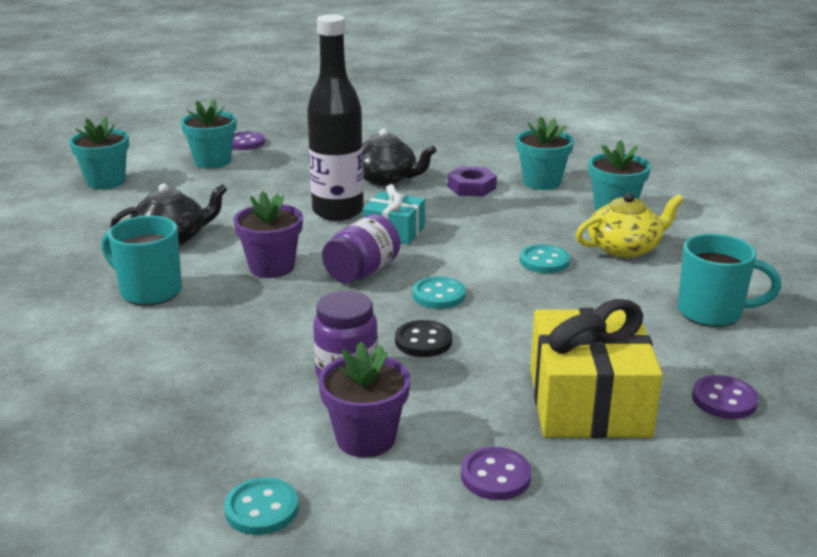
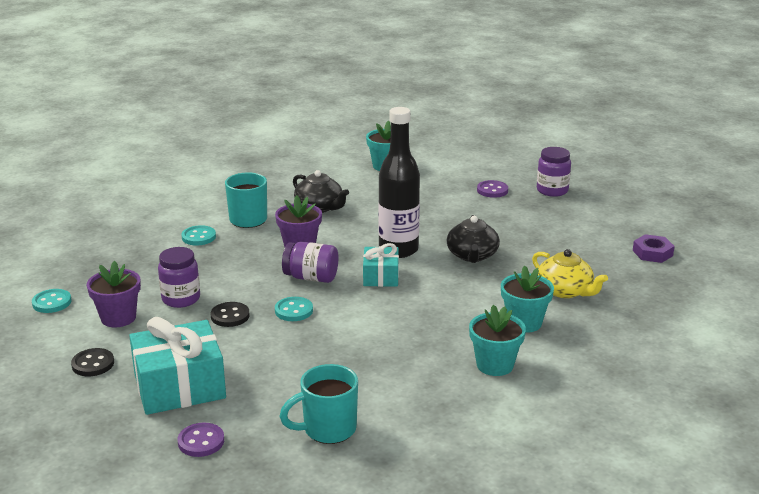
camera: 70 degrees right, 0 degrees up
(212, 161) = (447, 188): turquoise flower pot -> none
(279, 119) = (552, 190): none -> purple jar
(471, 187) = (486, 293): purple nut -> purple nut (652, 253)
(495, 476) = (93, 364): purple button -> black button
(544, 261) = (371, 344): turquoise button -> turquoise button (198, 237)
(588, 402) = (179, 386): yellow gift -> turquoise gift
(625, 248) = (419, 378): yellow teapot -> yellow teapot (565, 291)
(712, 313) = (328, 429): turquoise mug -> turquoise mug turned 75 degrees clockwise

